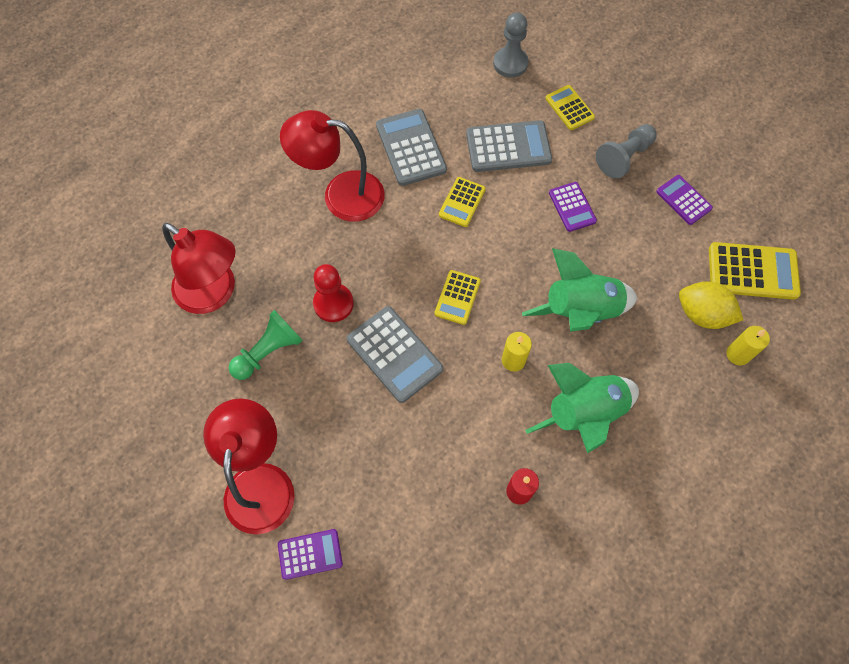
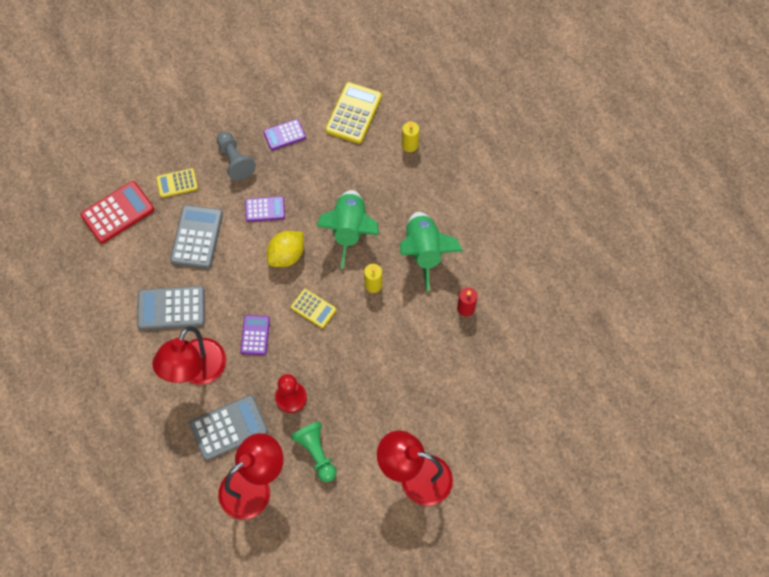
camera: 75 degrees left, 0 degrees up
(310, 554) = (474, 452): purple calculator -> purple calculator (255, 335)
(394, 354) = (345, 363): grey calculator -> grey calculator (229, 427)
(462, 202) = (234, 284): yellow calculator -> none
(510, 63) = (118, 212): grey pawn -> red calculator
(702, 314) = (375, 155): yellow lemon -> yellow lemon (287, 255)

